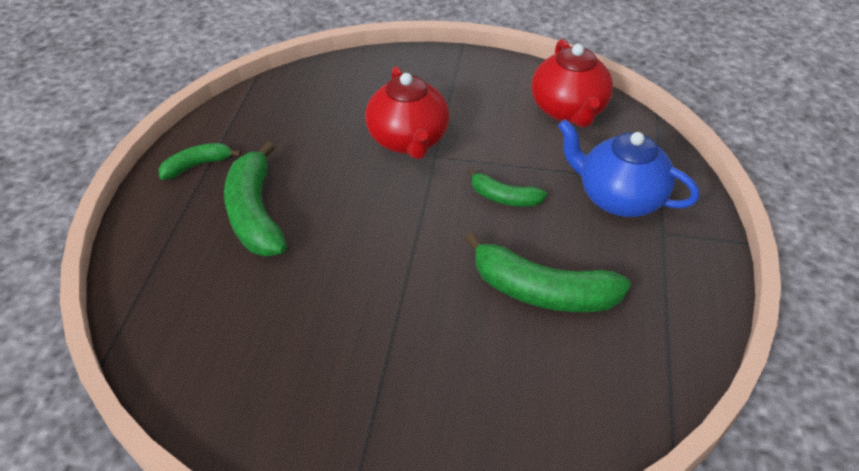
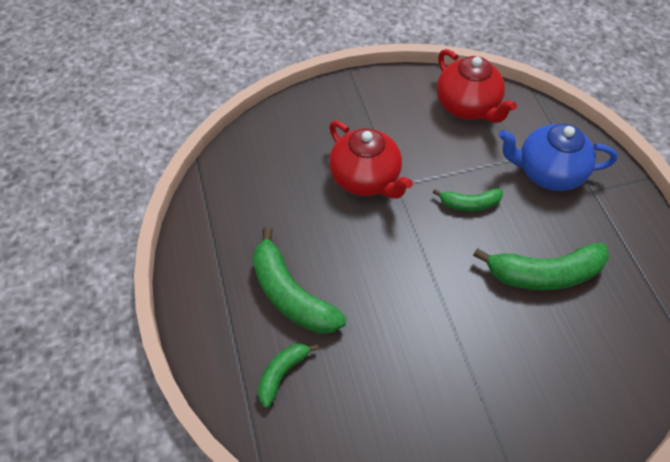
camera: 25 degrees left, 10 degrees up
(197, 165) = (210, 269): green banana -> green banana (282, 374)

